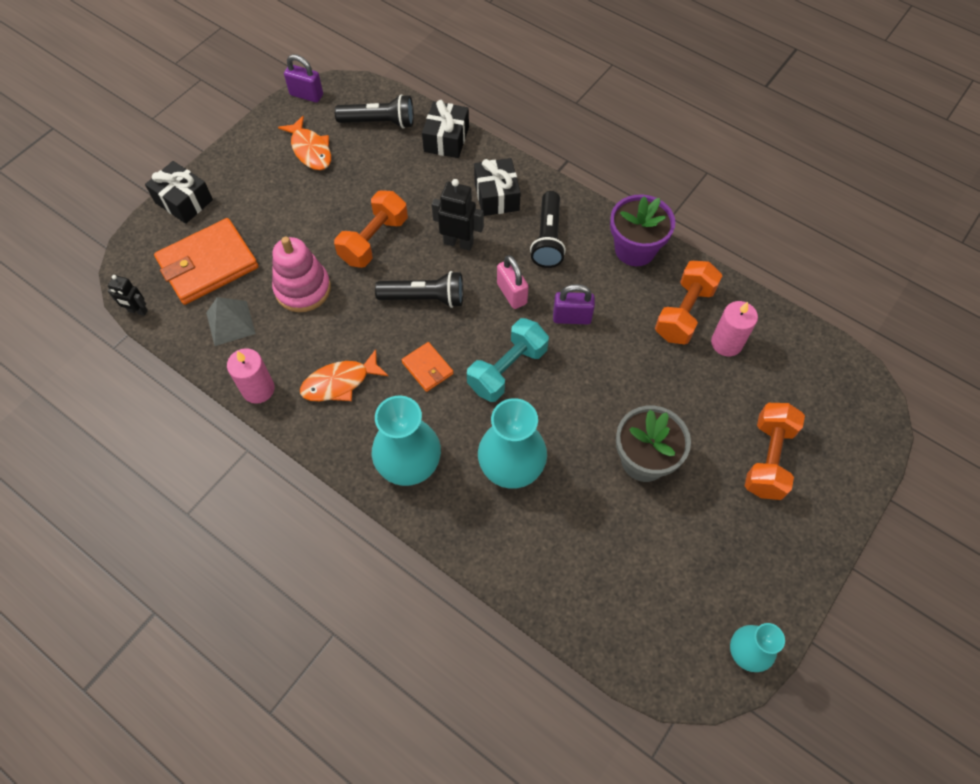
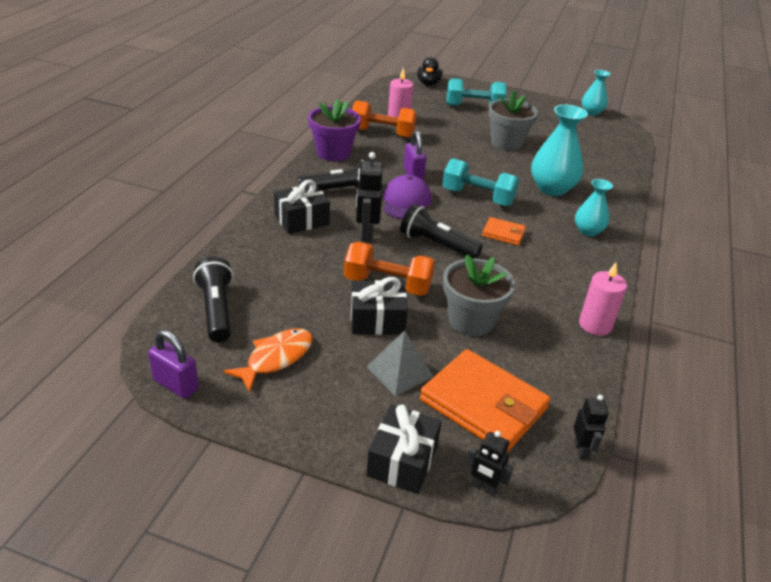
camera: 110 degrees left, 25 degrees down
(140, 239) = (484, 487): none -> black robot
(230, 323) = (542, 364): grey pyramid -> grey pyramid (399, 371)
(303, 289) = (471, 321): pink stacking toy -> grey flower pot
(306, 95) = (176, 385): purple padlock -> purple padlock turned 60 degrees counterclockwise
(340, 382) = (551, 277): orange fish -> none
(409, 463) = (588, 231): turquoise vase -> turquoise vase, size x0.60
(424, 298) = (437, 244): black flashlight -> black flashlight turned 45 degrees counterclockwise
(427, 368) = (503, 233): orange wallet -> orange wallet turned 75 degrees clockwise
(446, 139) = (233, 258): black gift -> black gift (377, 320)
(512, 293) = (406, 202): pink padlock -> purple cap
(768, 459) = (474, 107): orange dumbbell -> turquoise dumbbell
(859, 421) = (428, 83): none -> black duck

